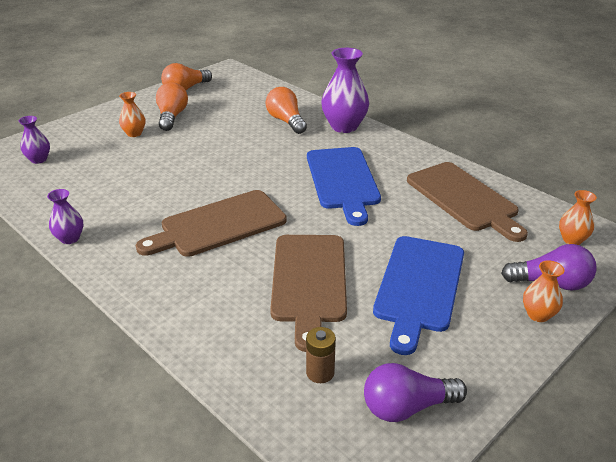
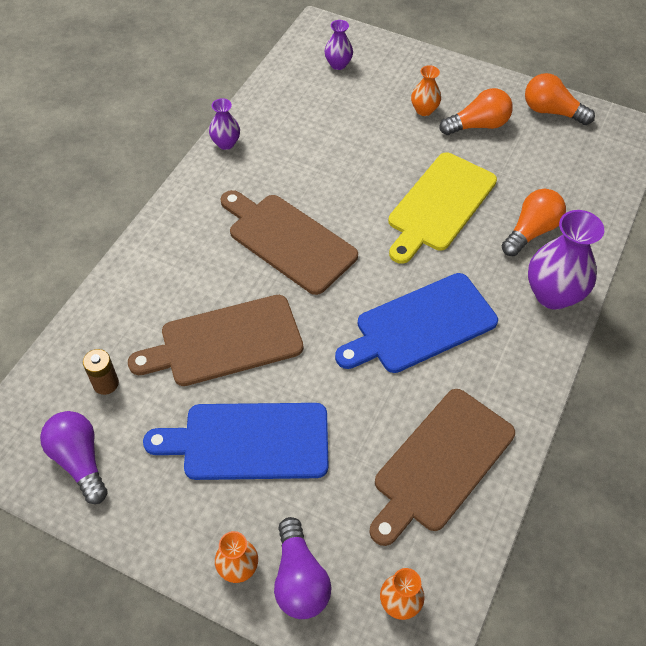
camera: 70 degrees right, 20 degrees up
(235, 148) = (439, 205): none -> yellow cutting board

